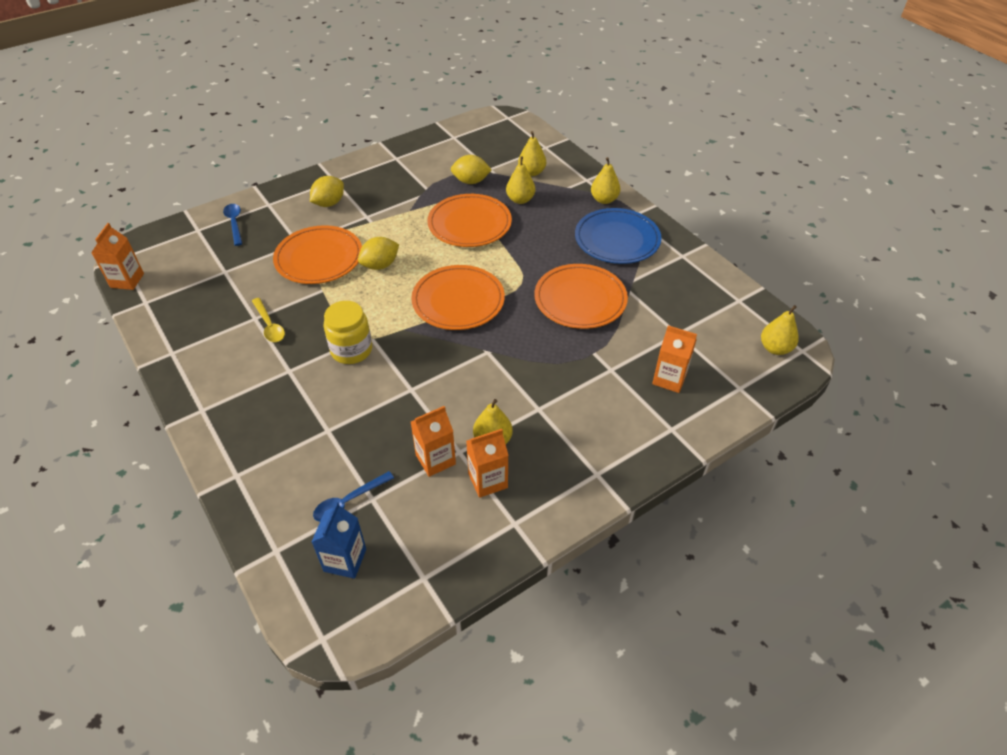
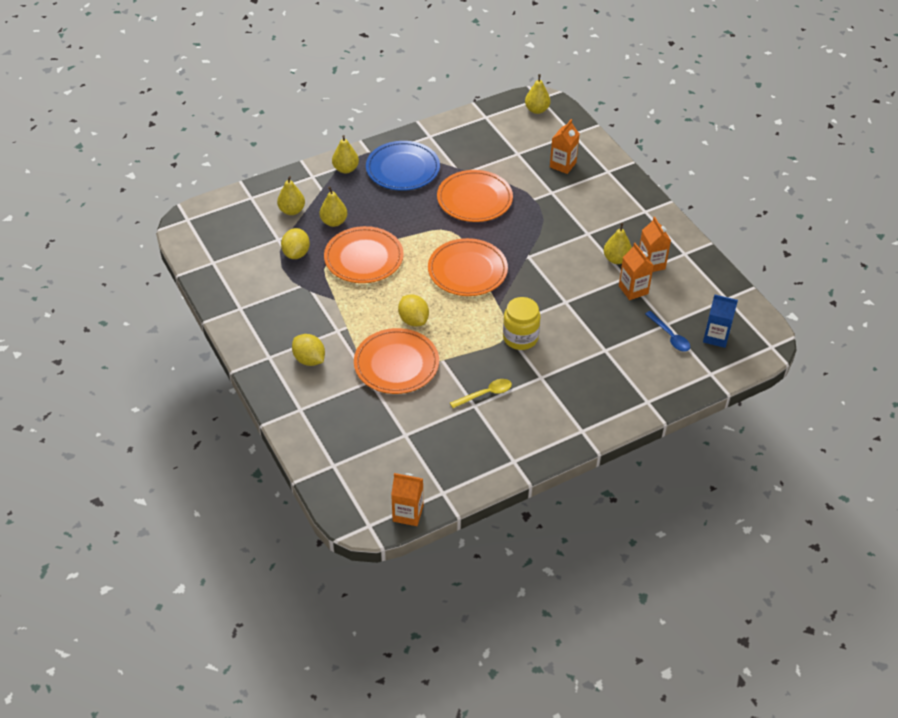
camera: 85 degrees left, 0 degrees up
(234, 223) = (328, 434): blue spoon -> none

